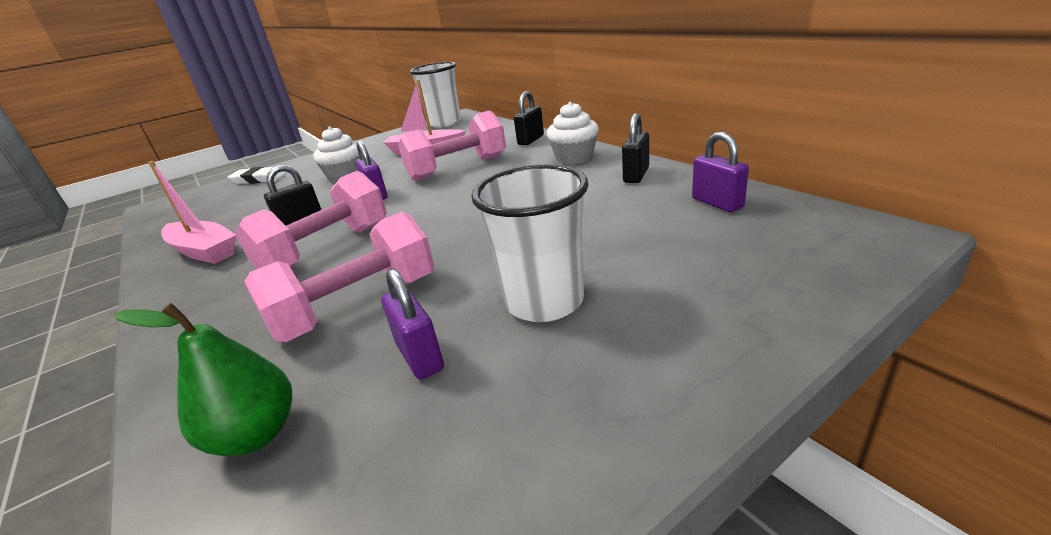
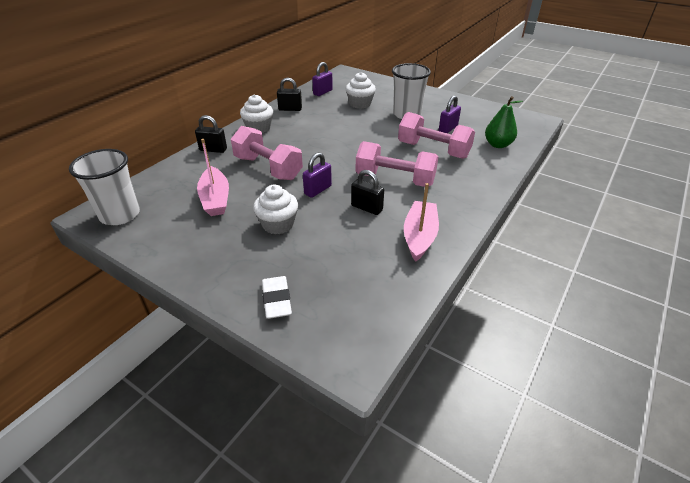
camera: 115 degrees left, 10 degrees up
(636, 242) = (360, 104): none -> white cupcake

